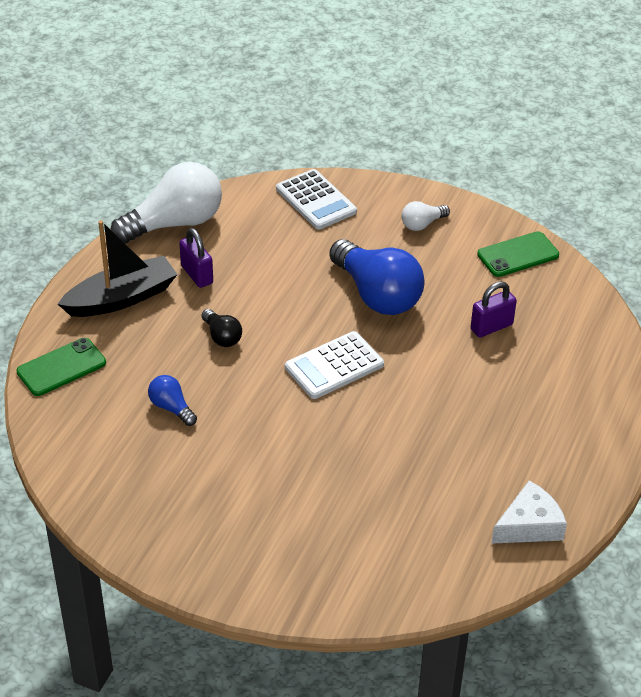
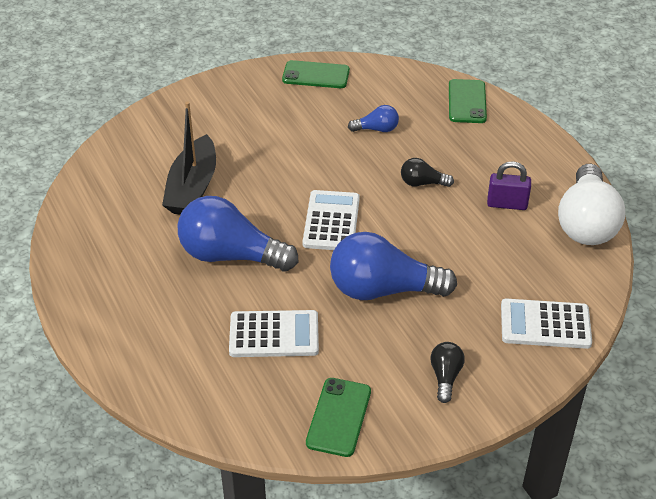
camera: 130 degrees right, 0 degrees up
(121, 298) = (515, 156): black boat -> black boat (192, 188)
(121, 508) = (316, 75): none -> green phone
(422, 224) = (445, 377): white light bulb -> black light bulb
(445, 403) = (230, 255): none -> blue light bulb
(491, 327) = (274, 335): purple padlock -> white calculator
(529, 525) = (86, 228): white cheese -> none

